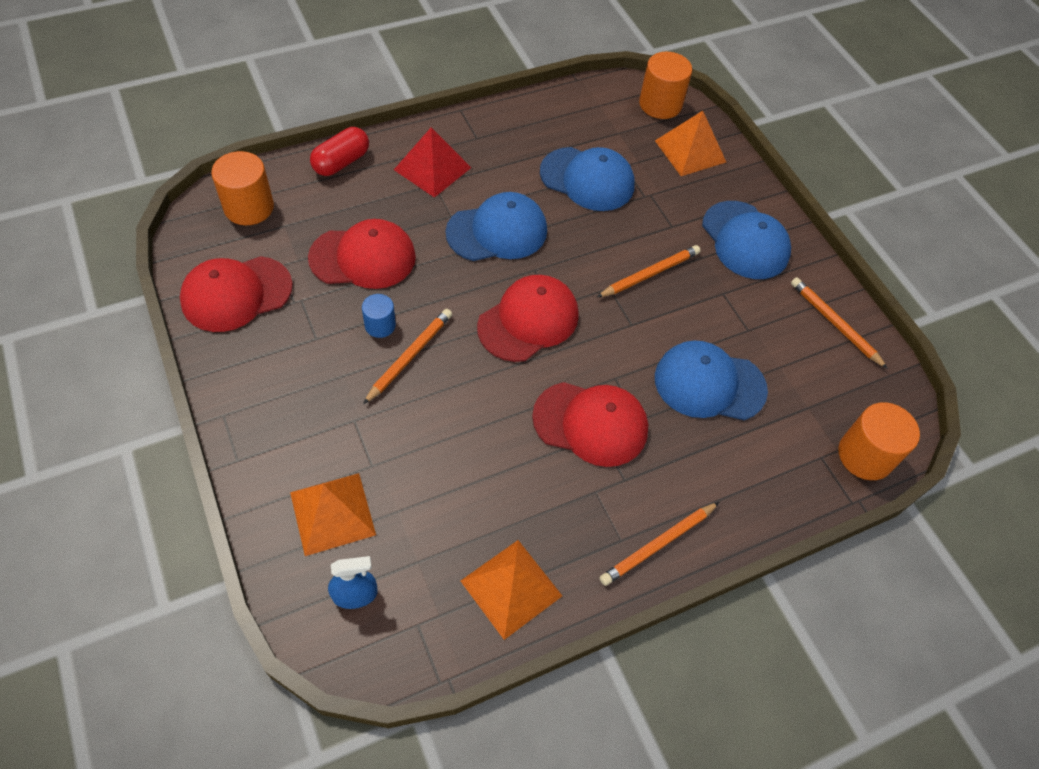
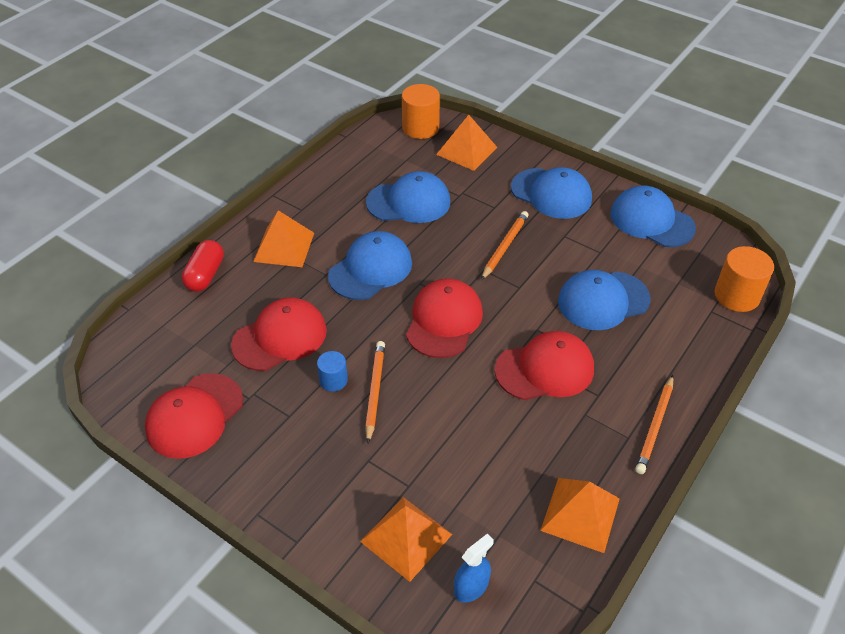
camera: 25 degrees left, 10 degrees down
(249, 207) = (152, 345): orange cylinder -> none
(432, 168) = (284, 247): red pyramid -> orange pyramid
(834, 323) = (651, 221): orange pencil -> blue cap

